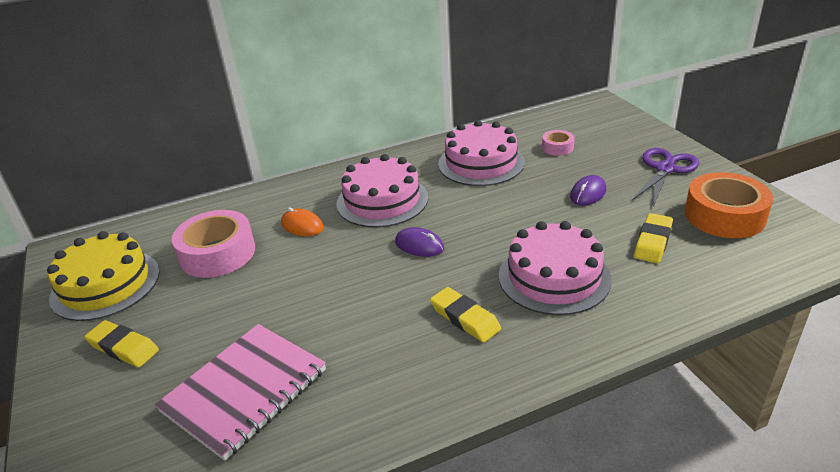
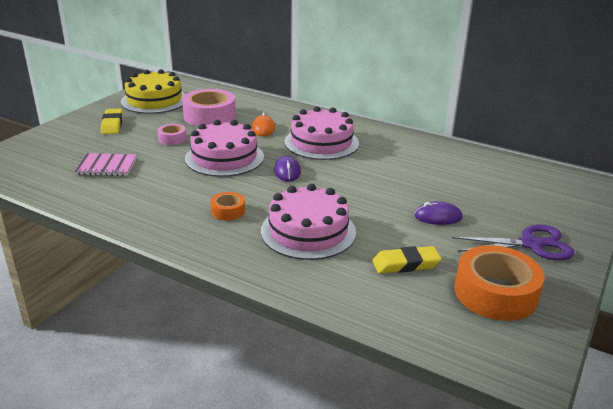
camera: 50 degrees right, 5 degrees down
(244, 390) = (107, 166): pink notebook -> pink notebook, size x0.61
(465, 318) = (228, 211): yellow eraser -> orange tape
(481, 163) = (417, 161): pink cake -> pink cake (224, 157)
(557, 147) = (488, 185): pink tape -> pink tape (172, 138)

